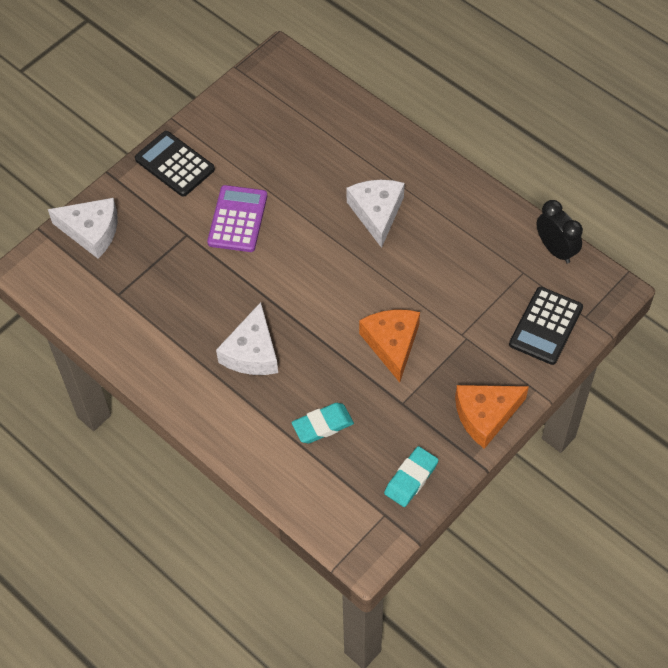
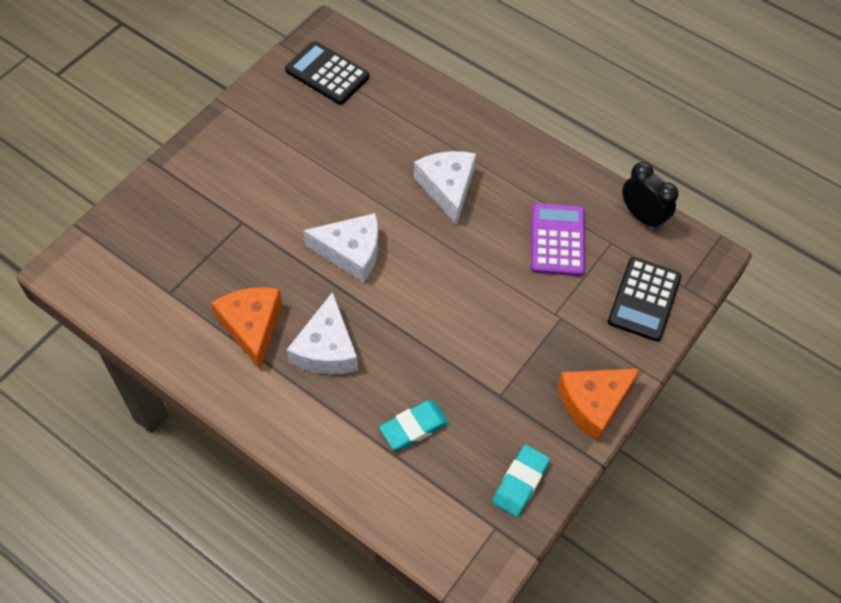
camera: 10 degrees left, 0 degrees up
(92, 231) = (135, 224): white cheese -> white cheese (351, 252)
(174, 164) = (223, 147): black calculator -> black calculator (327, 74)
(237, 219) = (297, 202): purple calculator -> purple calculator (557, 240)
(392, 344) = (480, 329): orange cheese -> orange cheese (252, 326)

